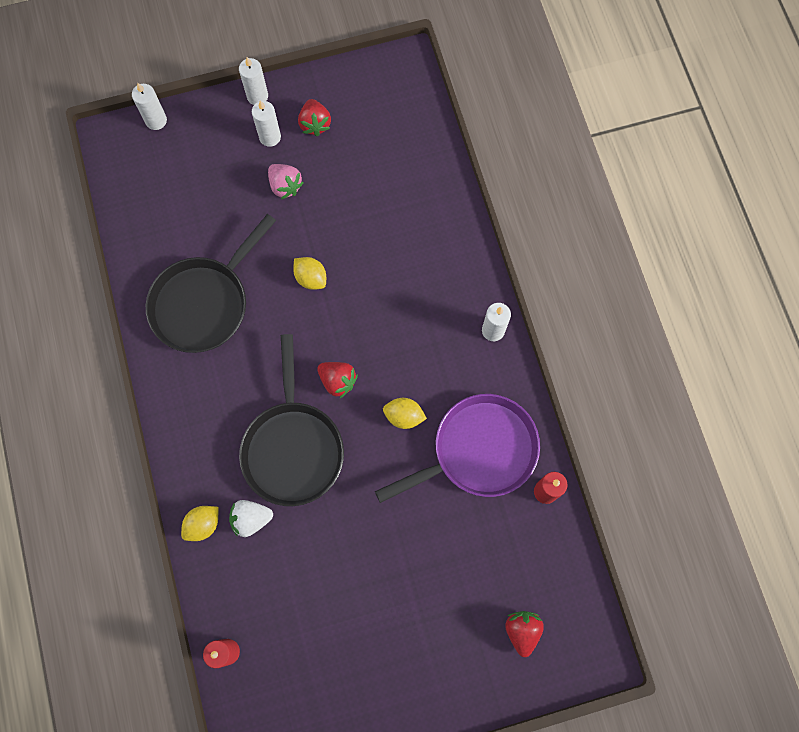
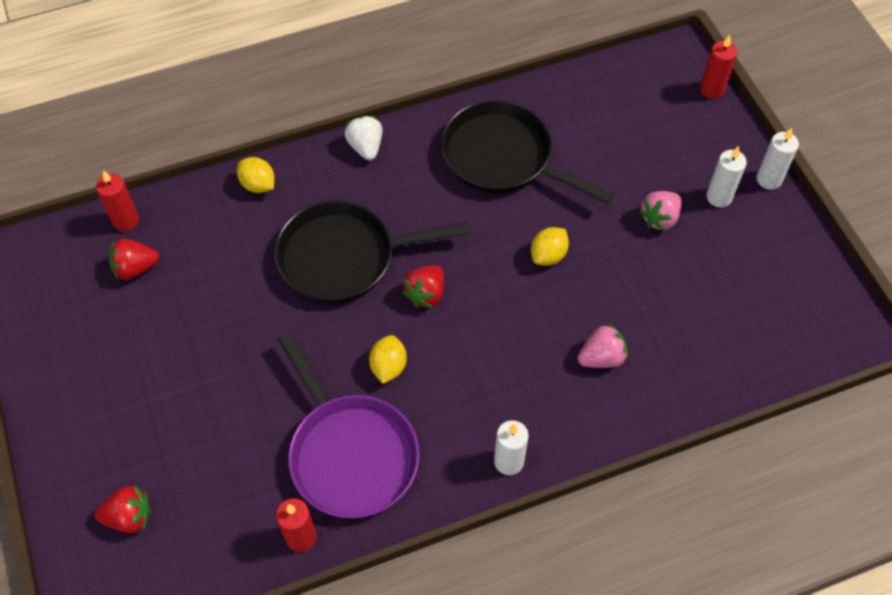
camera: 85 degrees right, 15 degrees down
(156, 120) = (712, 90): white candle -> red candle
(251, 519) = (264, 226): white strawberry -> white strawberry (365, 147)
(315, 124) = (748, 240): red strawberry -> red strawberry (135, 268)
(410, 250) = (601, 357): none -> pink strawberry

